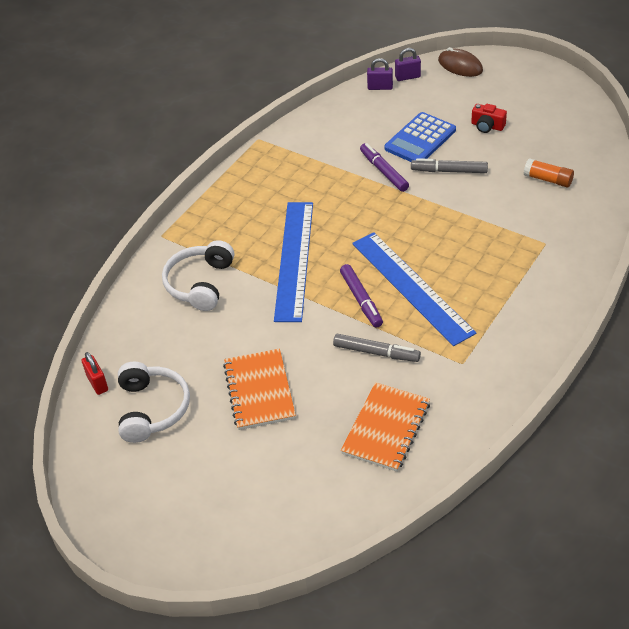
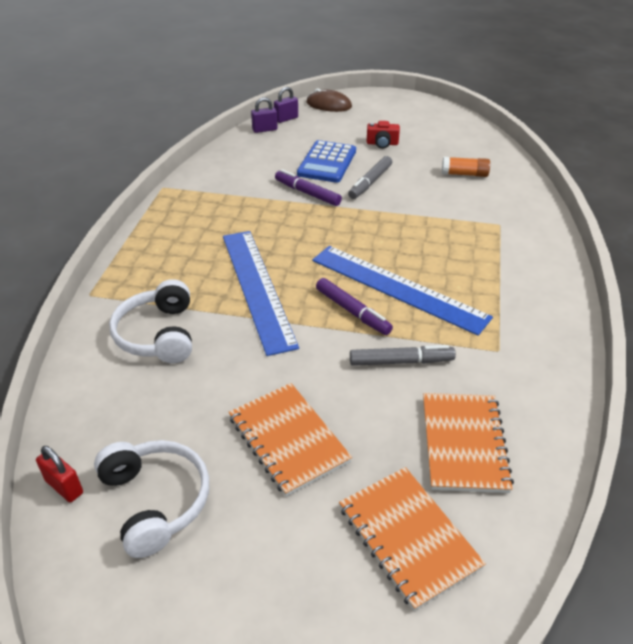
camera: 25 degrees left, 5 degrees down
(308, 479) = (408, 537): none -> orange notebook
(449, 171) = (370, 182): grey marker -> grey marker turned 45 degrees counterclockwise

